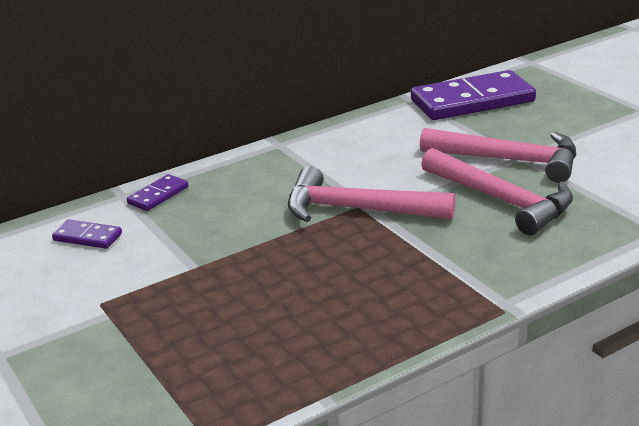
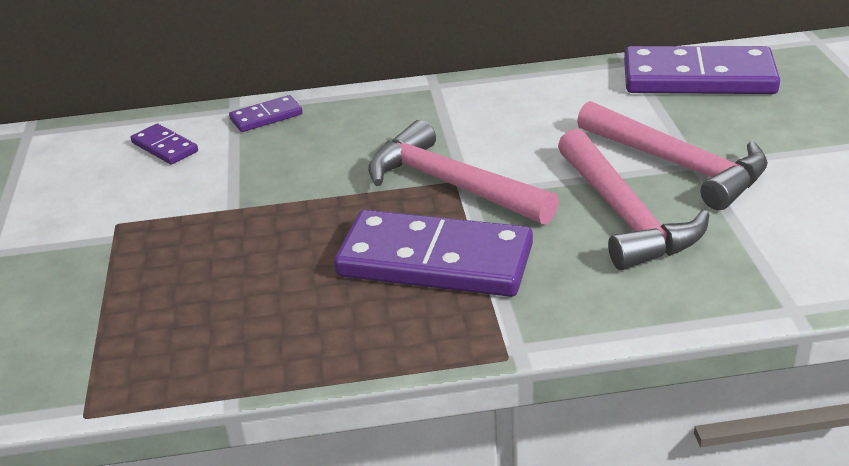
camera: 25 degrees right, 5 degrees up
(394, 263) = (434, 261): none -> purple domino

